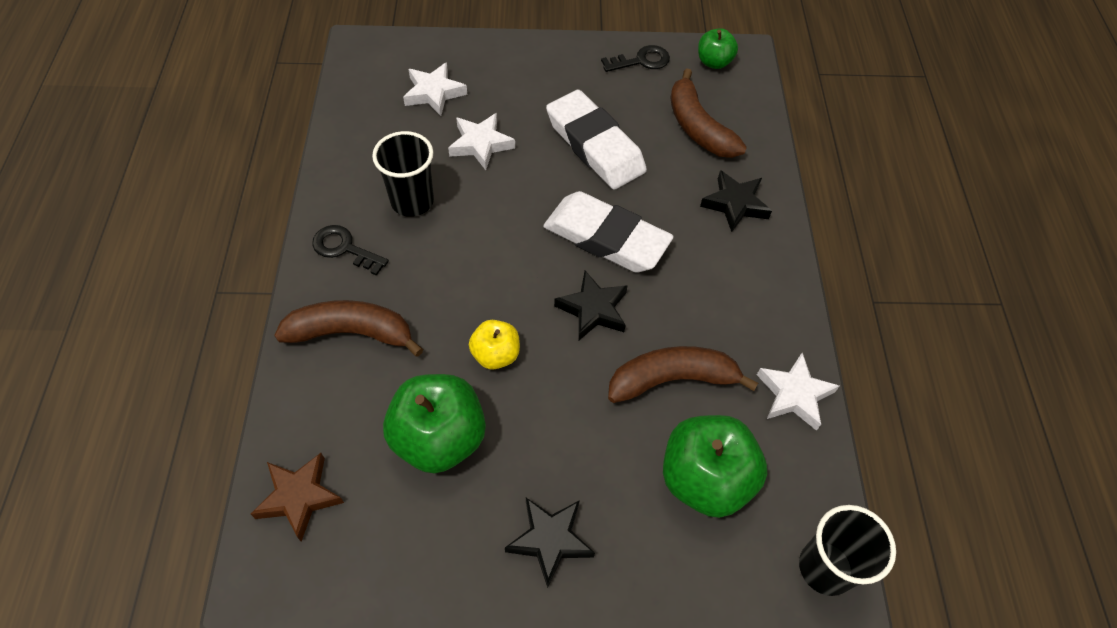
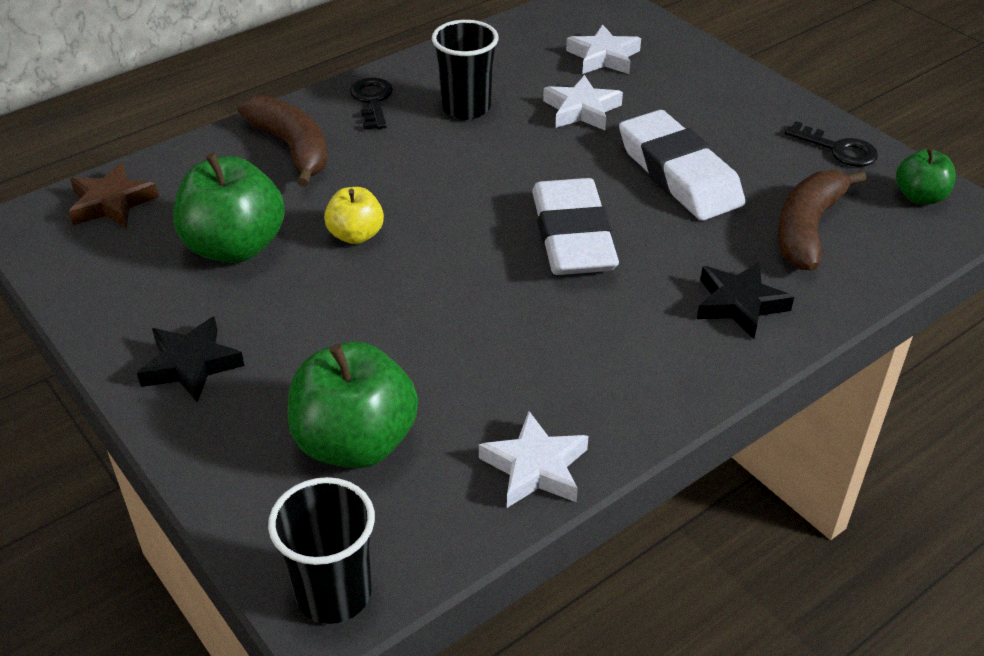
camera: 55 degrees right, 15 degrees down
(593, 309) = (475, 269): black star -> none
(594, 145) = (678, 174): white eraser -> white eraser turned 45 degrees counterclockwise
(672, 379) = (452, 363): brown banana -> none

